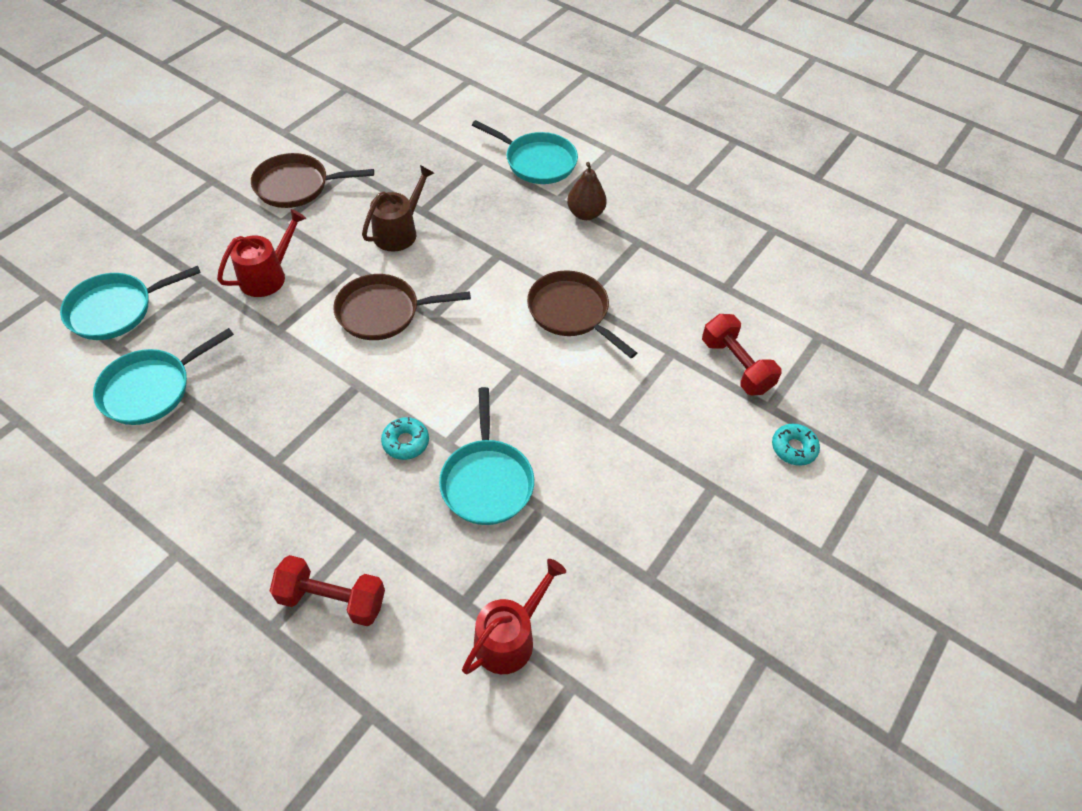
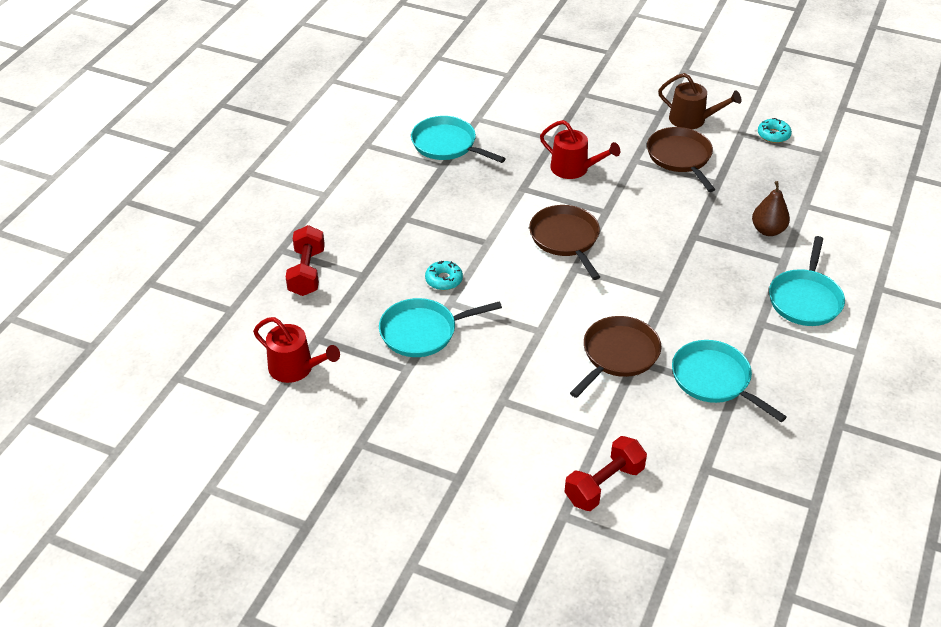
camera: 80 degrees right, 10 degrees down
(116, 310) = (508, 108): turquoise pan -> turquoise pan (714, 380)
(399, 232) = (659, 228): brown watering can -> brown watering can (692, 120)
(585, 214) = (751, 346): brown pear -> brown pear (768, 230)
(793, 448) = (521, 537): turquoise donut -> turquoise donut (773, 135)

